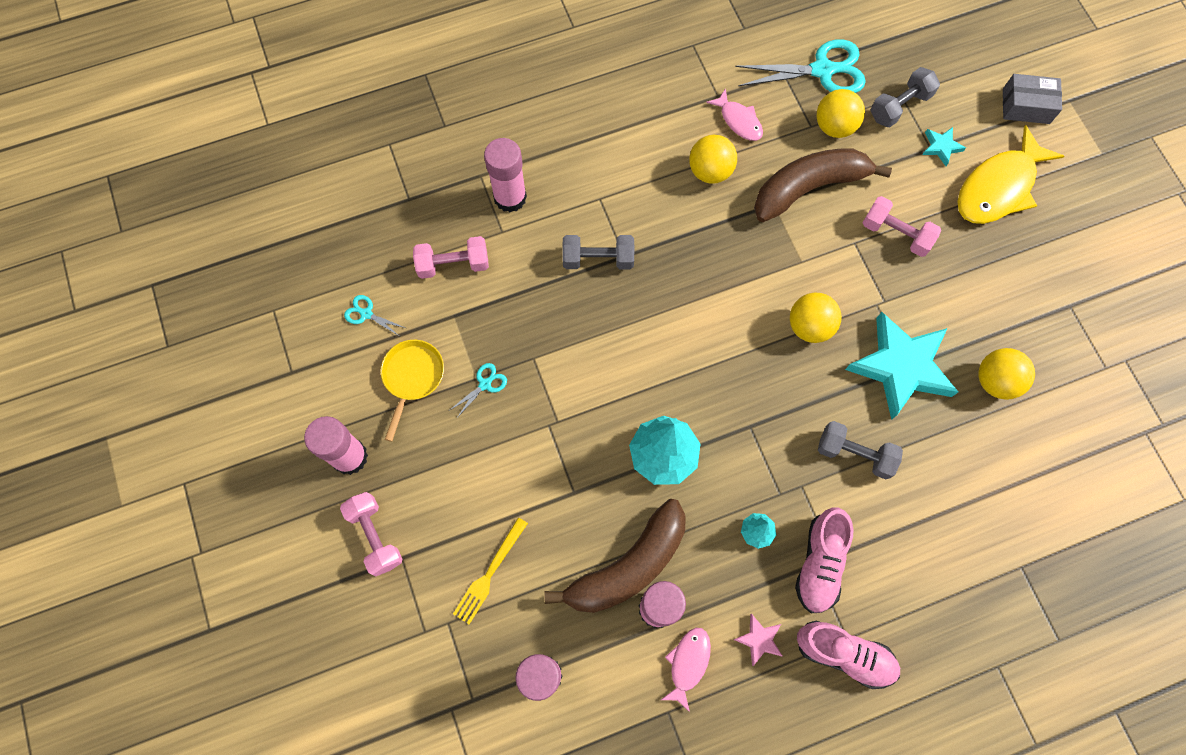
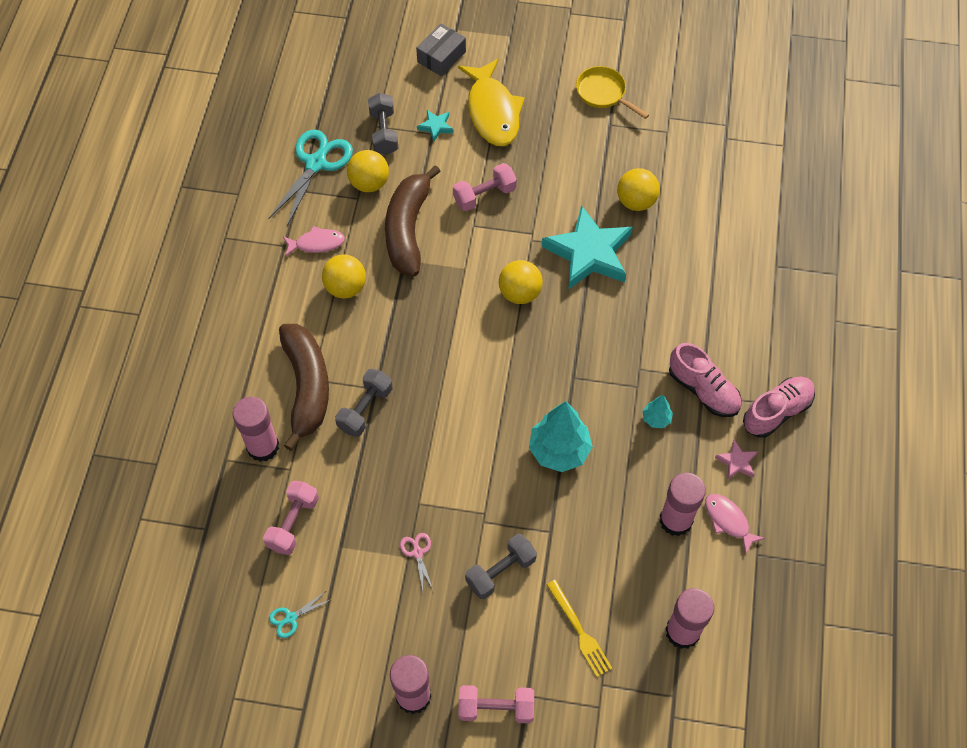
camera: 60 degrees left, 10 degrees down
(412, 377) = (374, 608): yellow pan -> yellow pan (603, 93)
(485, 384) = (417, 552): turquoise scissors -> pink scissors
(628, 566) = (632, 523): brown banana -> brown banana (307, 387)
(854, 454) = (636, 320): grey dumbbell -> grey dumbbell (500, 571)

